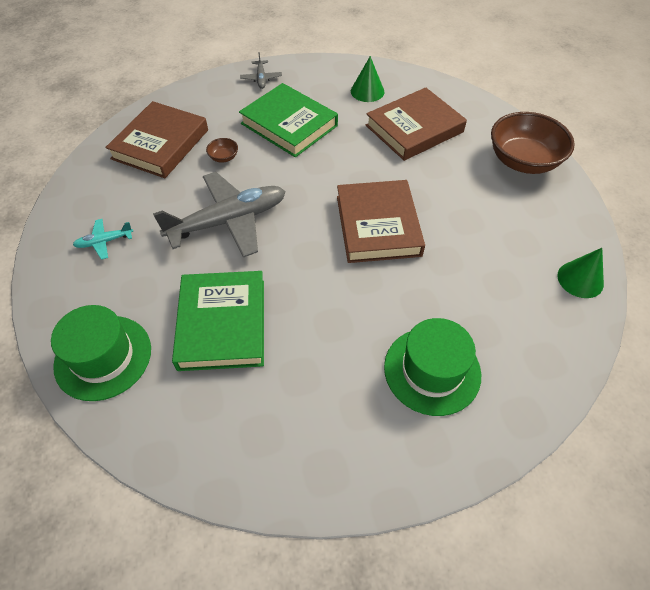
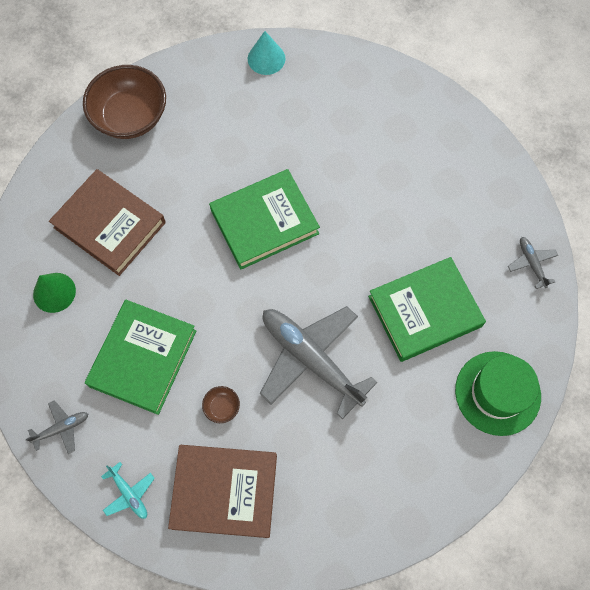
camera: 110 degrees left, 15 degrees up
(104, 242) = (384, 469): turquoise plane -> turquoise plane (129, 493)
(218, 460) = (531, 263): none -> grey plane
(378, 225) = (264, 222): brown book -> green book
(432, 370) = (397, 145): green hat -> none
(580, 279) = (266, 58): green cone -> turquoise cone

